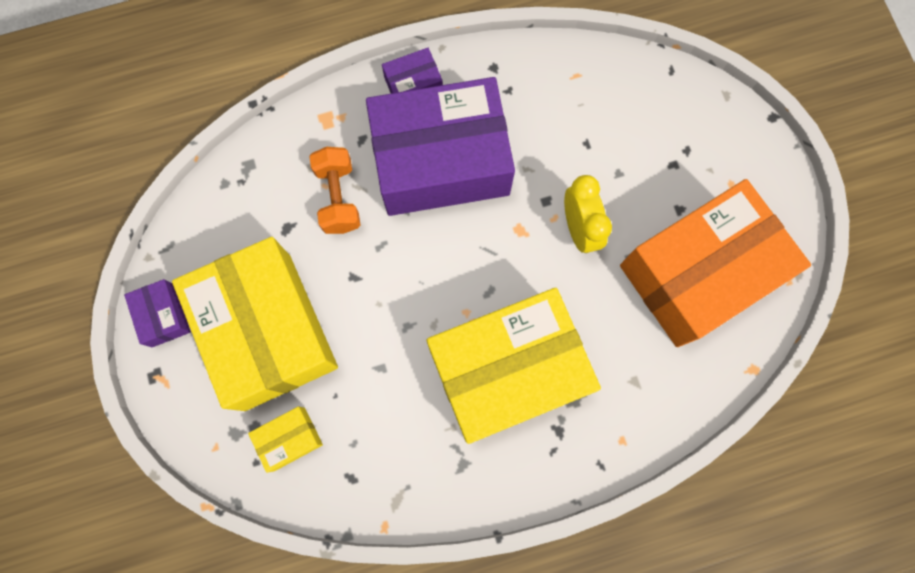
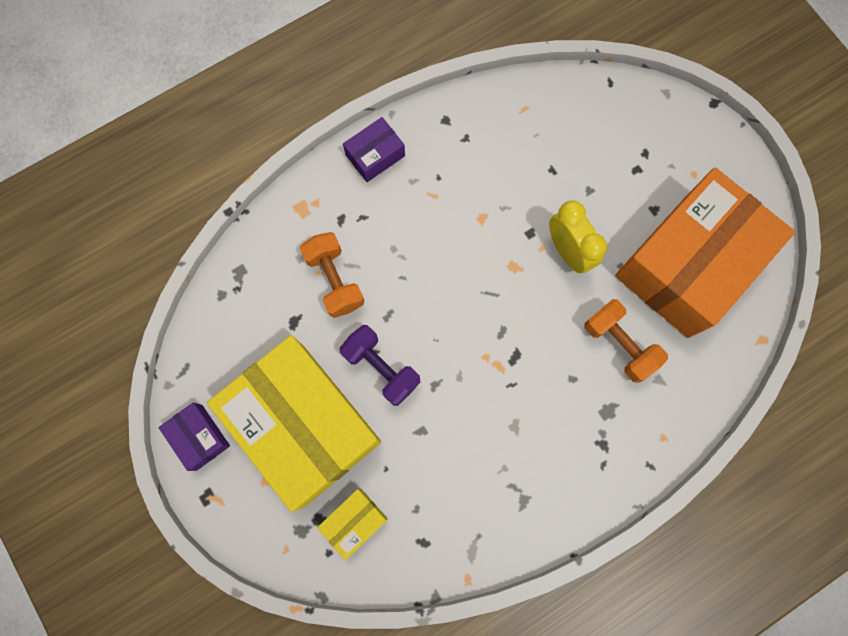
camera: 15 degrees left, 0 degrees up
(359, 296) = (381, 368): none -> purple dumbbell
(441, 161) = (422, 221): purple box -> none
(507, 370) = (540, 401): yellow box -> none
(604, 335) = (619, 344): none -> orange dumbbell

